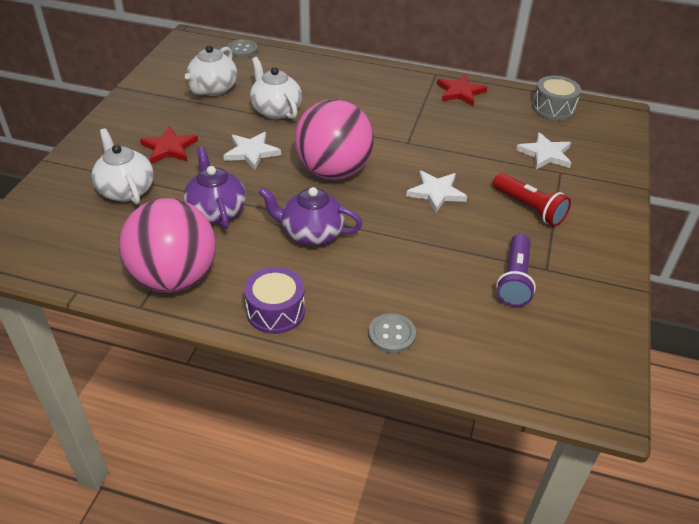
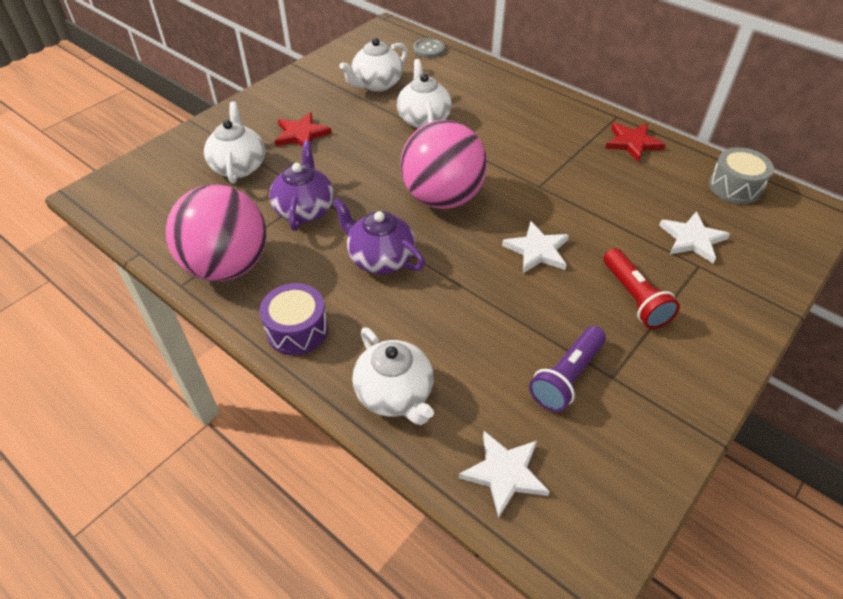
camera: 25 degrees right, 5 degrees up
(251, 152) = (374, 157): white star -> white star (504, 473)
(392, 334) = (395, 394): grey button -> white teapot

